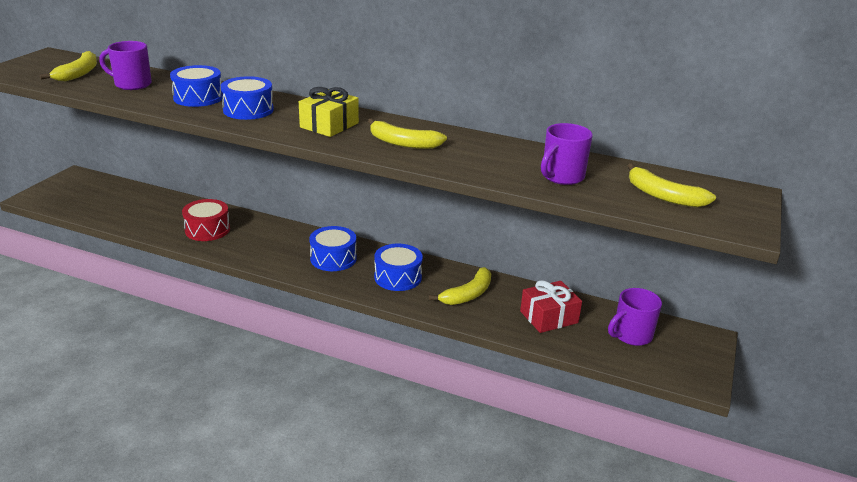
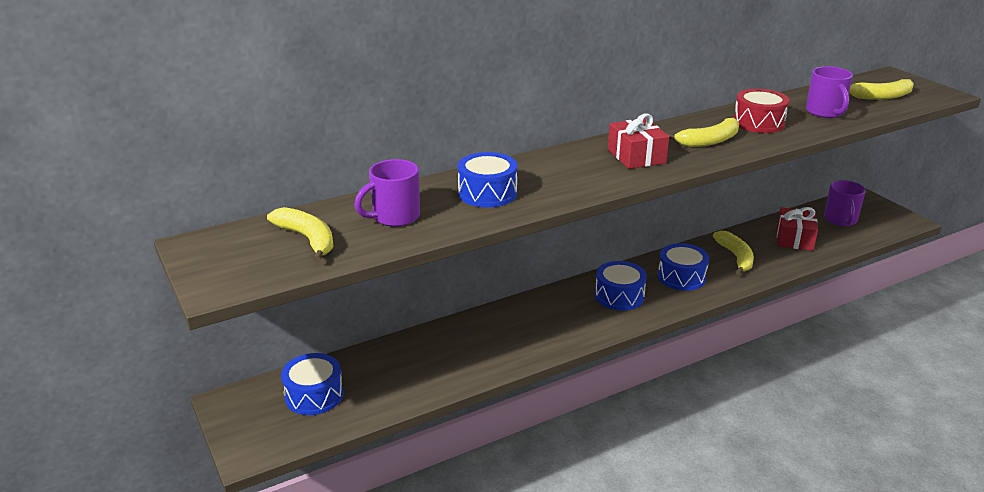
camera: 50 degrees left, 0 degrees up
(207, 230) = (487, 346): red drum -> red drum (758, 123)
(248, 110) = (554, 179): blue drum -> blue drum (314, 395)
(329, 125) = (636, 156): yellow gift -> red gift

